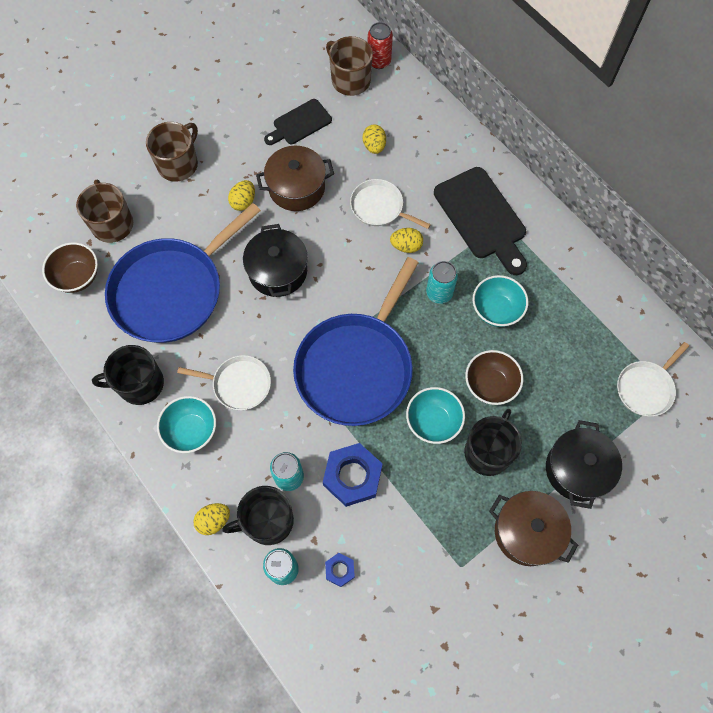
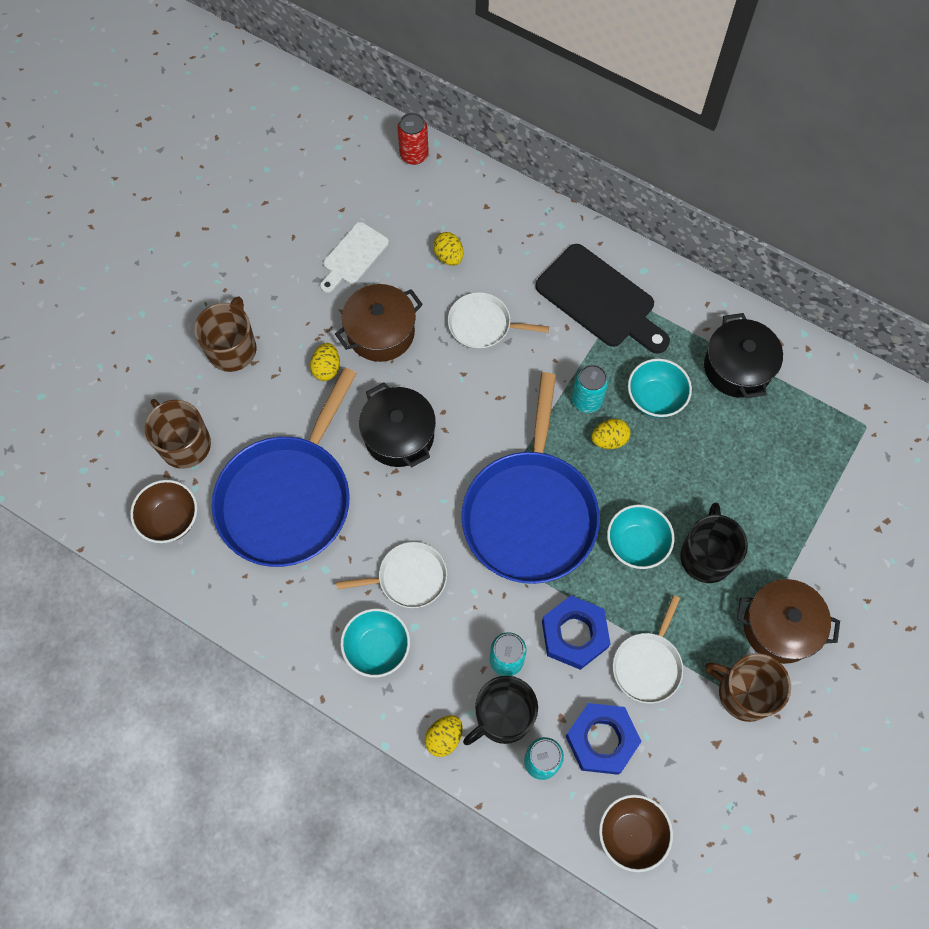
camera: 20 degrees left, 0 degrees up
(139, 384) = (296, 617): black mug -> none
(299, 123) = (353, 256): black cutting board -> white cutting board
(340, 570) = (601, 740): blue nut -> blue nut, size x1.97
(350, 80) = (390, 187): brown mug -> brown mug (744, 692)
(406, 246) = (530, 359): yellow egg -> yellow egg (609, 440)
(490, 385) = (680, 483): brown bowl -> brown bowl (631, 834)
(577, 469) = (805, 542): black pot -> black pot (737, 367)
(646, 388) = (842, 430): white pan -> white pan (648, 665)

